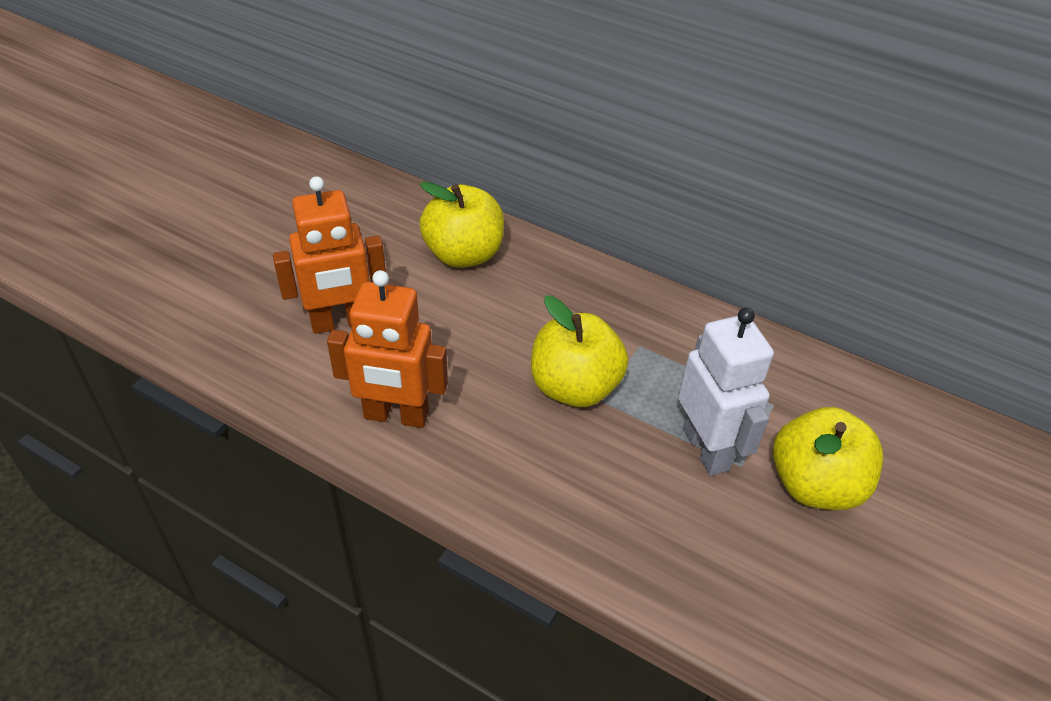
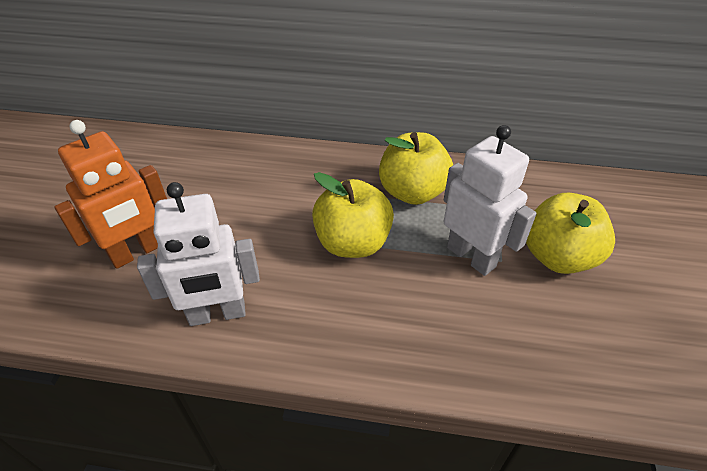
camera: 20 degrees left, 0 degrees up
(396, 416) = (217, 314): orange robot -> white robot
(463, 254) = (220, 170): yellow apple -> yellow apple (412, 192)

